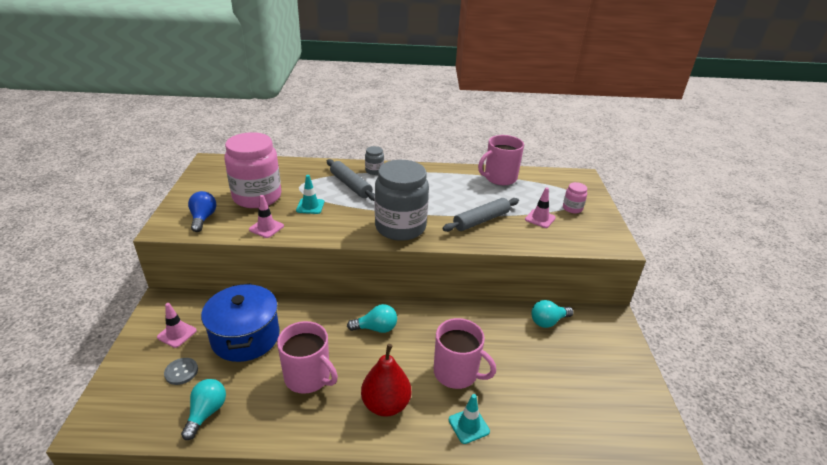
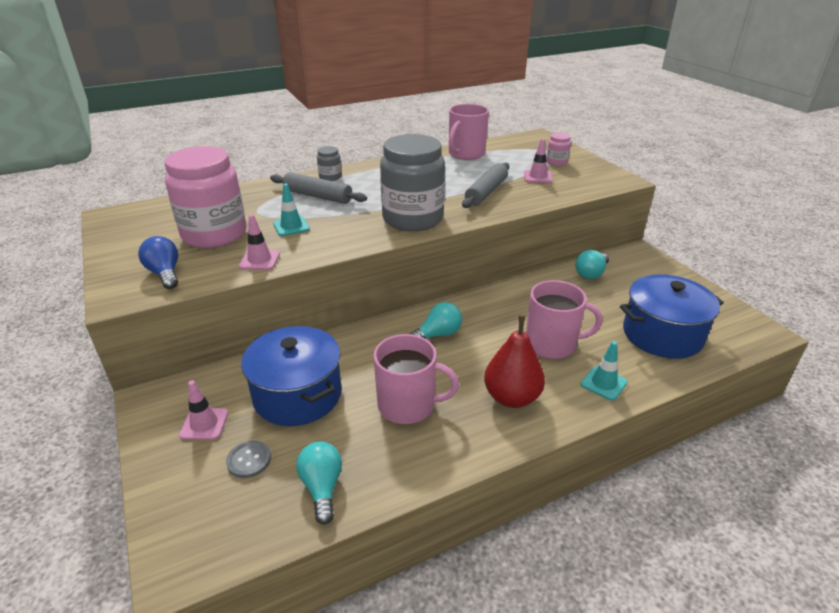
camera: 25 degrees left, 0 degrees up
(561, 404) = (662, 334): none -> blue pot

